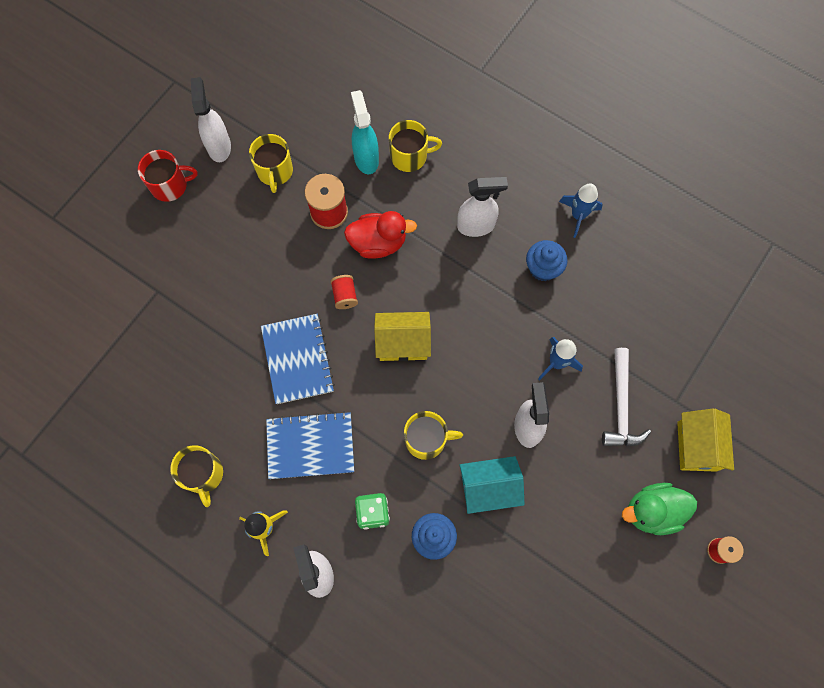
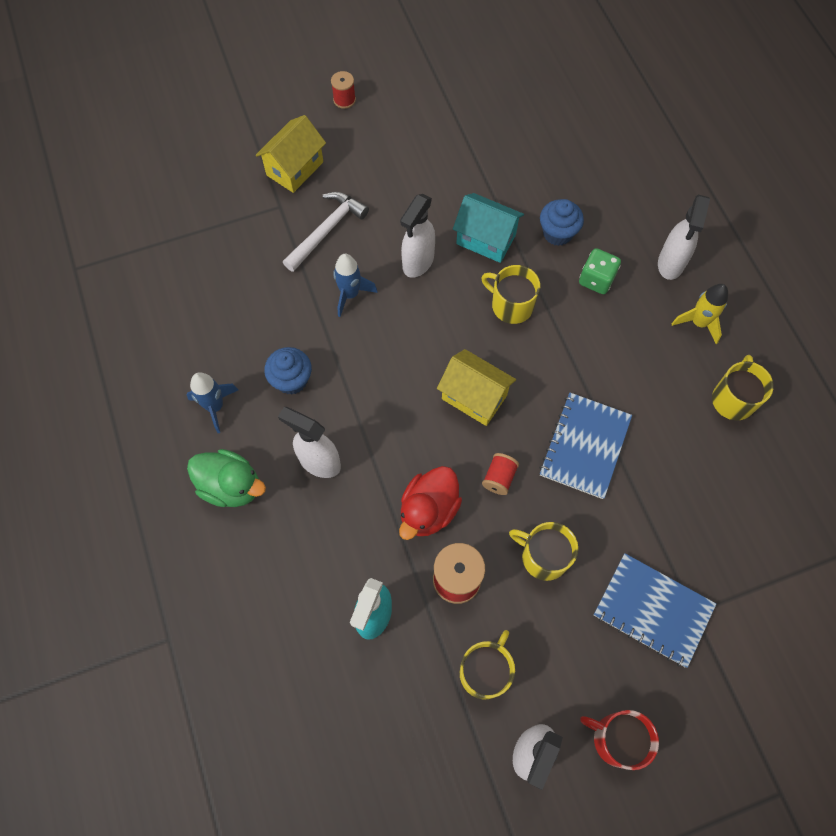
camera: 145 degrees left, 5 degrees down
(310, 446) = (619, 363): blue notebook -> blue notebook (653, 610)
(378, 243) = (428, 510): red duck -> red duck turned 90 degrees counterclockwise
(410, 156) = (326, 585): yellow mug -> yellow mug (543, 556)
(652, 511) = (370, 149): green duck -> green duck (231, 486)

